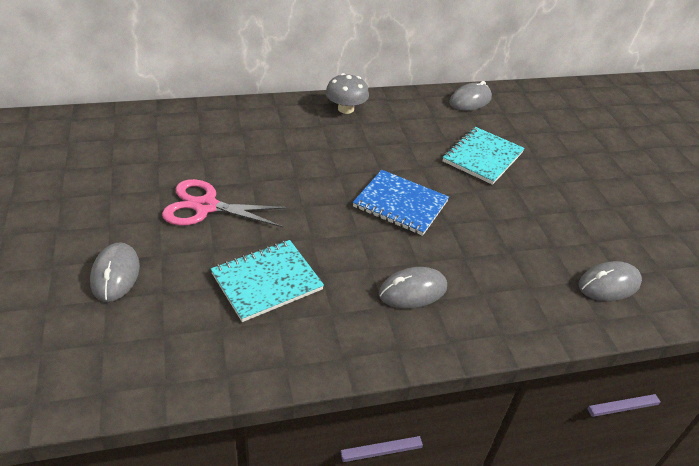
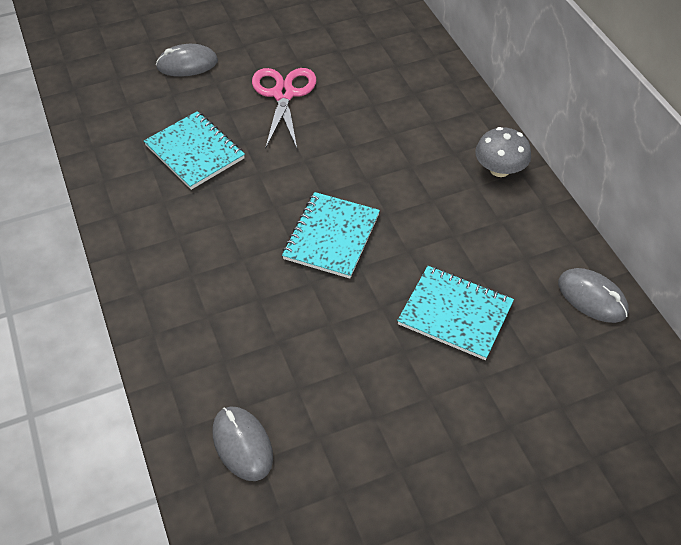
camera: 85 degrees right, 10 degrees up
(400, 204) = (331, 237): blue notebook -> turquoise notebook
(412, 291) = (201, 257): grey mouse -> none

